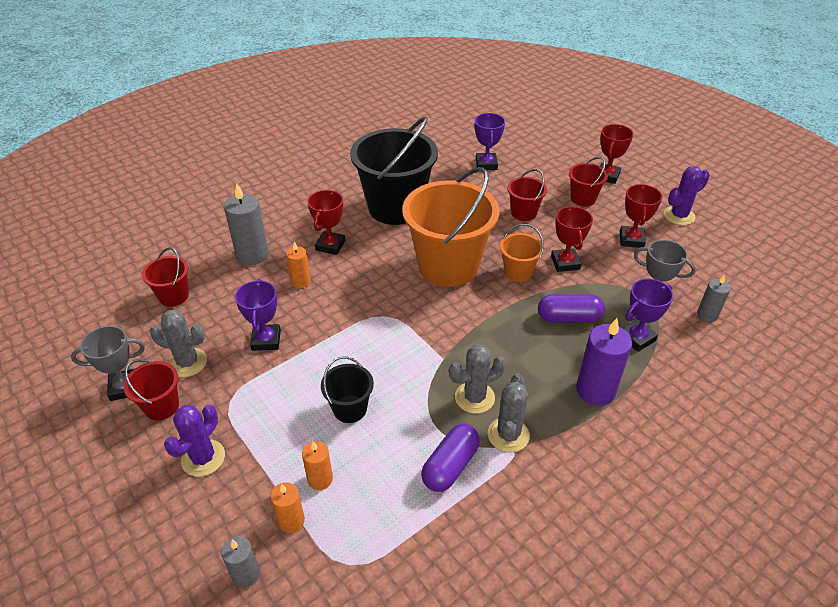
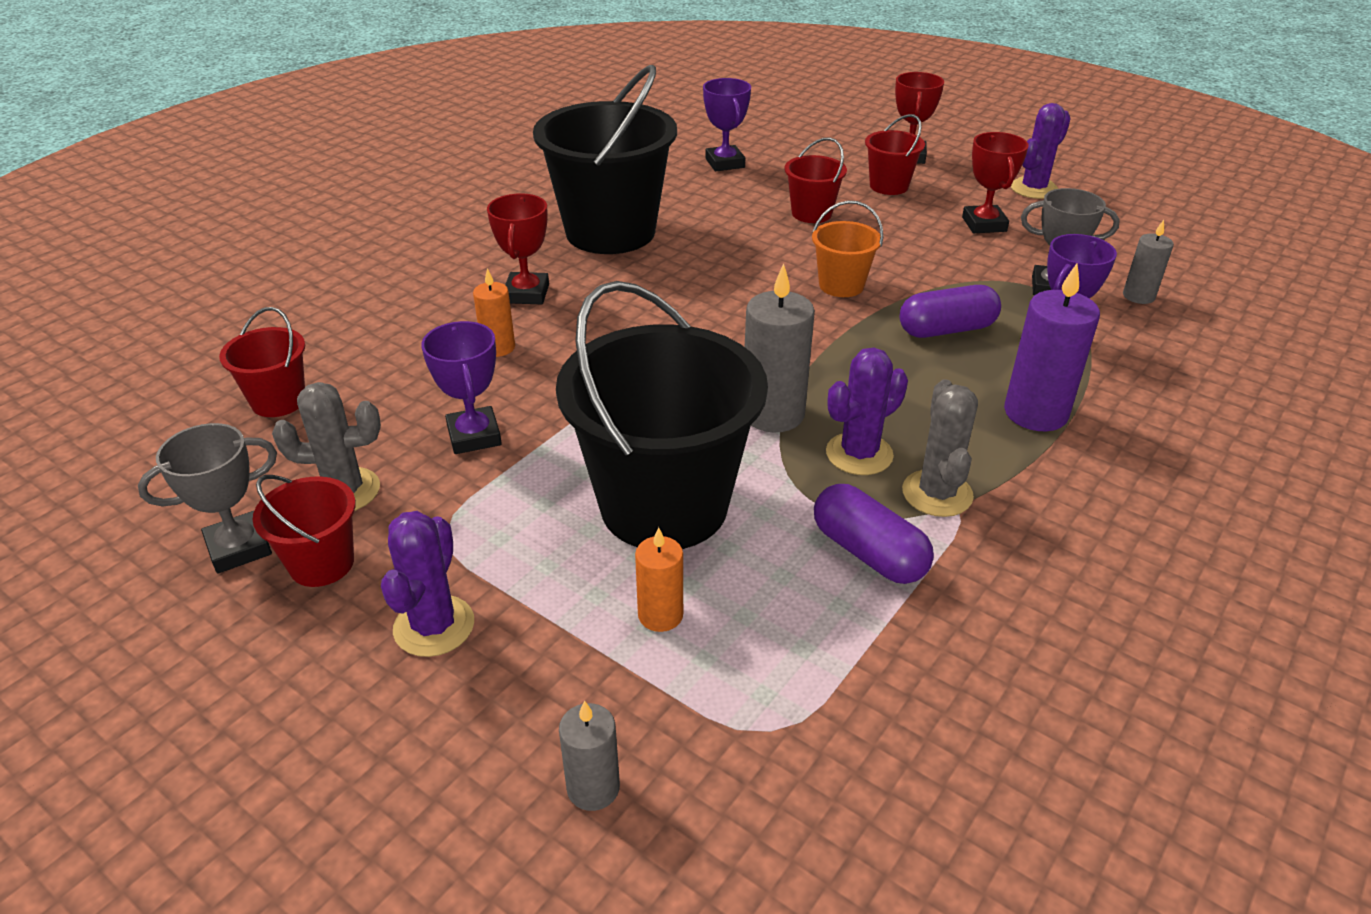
camera: 15 degrees left, 5 degrees down
(252, 255) = (398, 324): grey candle -> grey candle (773, 414)
(291, 521) = (638, 687): orange candle -> none
(350, 409) = (664, 506): black bucket -> black bucket, size x2.16
(448, 266) = (730, 293): orange bucket -> none
(450, 466) = (868, 552): purple capsule -> purple capsule turned 60 degrees counterclockwise
(474, 397) = (859, 454): grey cactus -> purple cactus
(565, 263) = (905, 264): red trophy -> none

